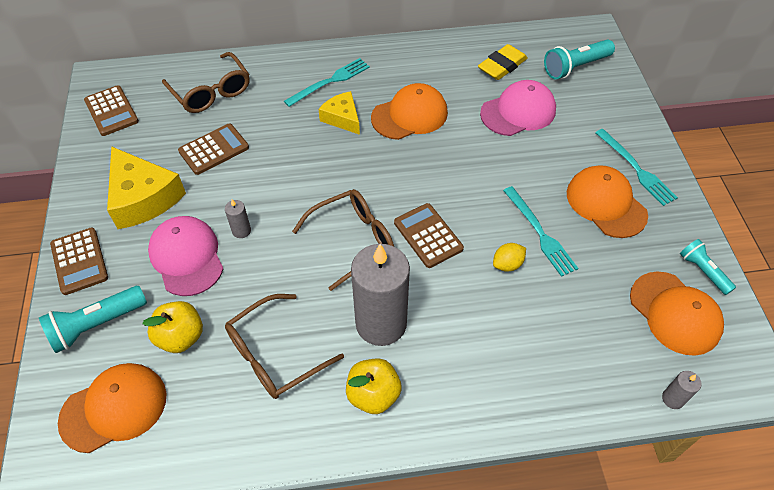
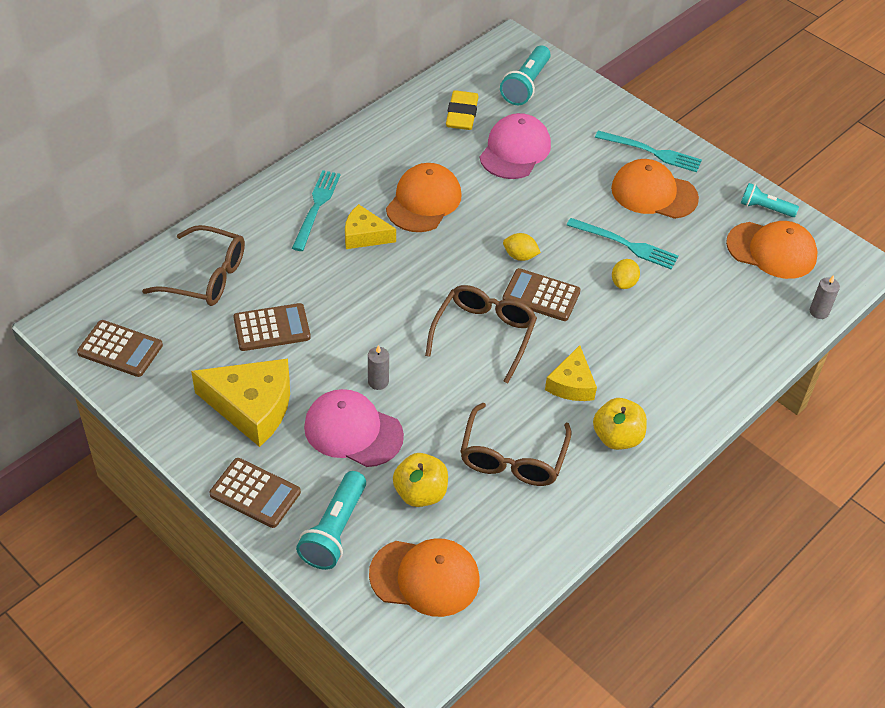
camera: 40 degrees left, 5 degrees down
(114, 408) = (425, 577): orange cap -> orange cap turned 75 degrees clockwise
(214, 149) = (272, 328): brown calculator -> brown calculator turned 60 degrees clockwise
(381, 323) = (571, 384): grey candle -> yellow cheese
(442, 195) = (520, 256): none -> yellow lemon

